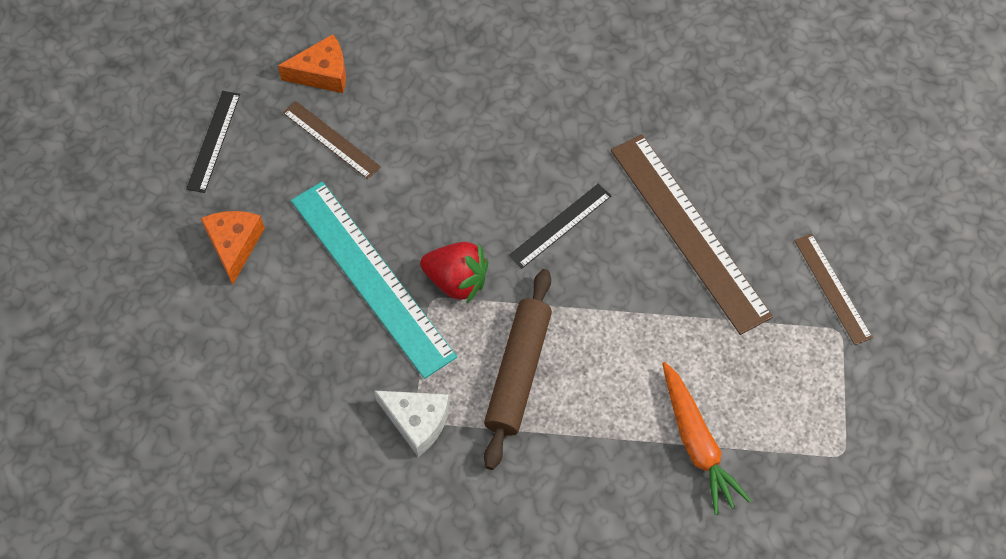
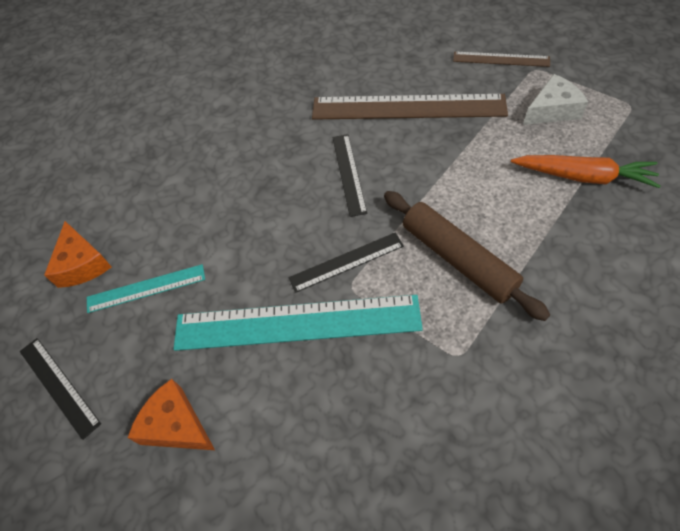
camera: 50 degrees left, 5 degrees down
(322, 73) = (82, 264): orange cheese -> orange cheese turned 135 degrees clockwise
(331, 139) = (146, 288): brown ruler -> turquoise ruler
(417, 422) = (461, 357): white cheese -> white cheese (552, 110)
(456, 281) = (346, 262): red strawberry -> black ruler

